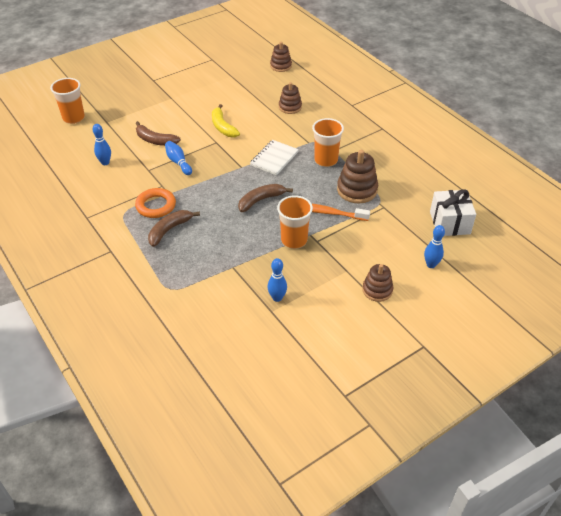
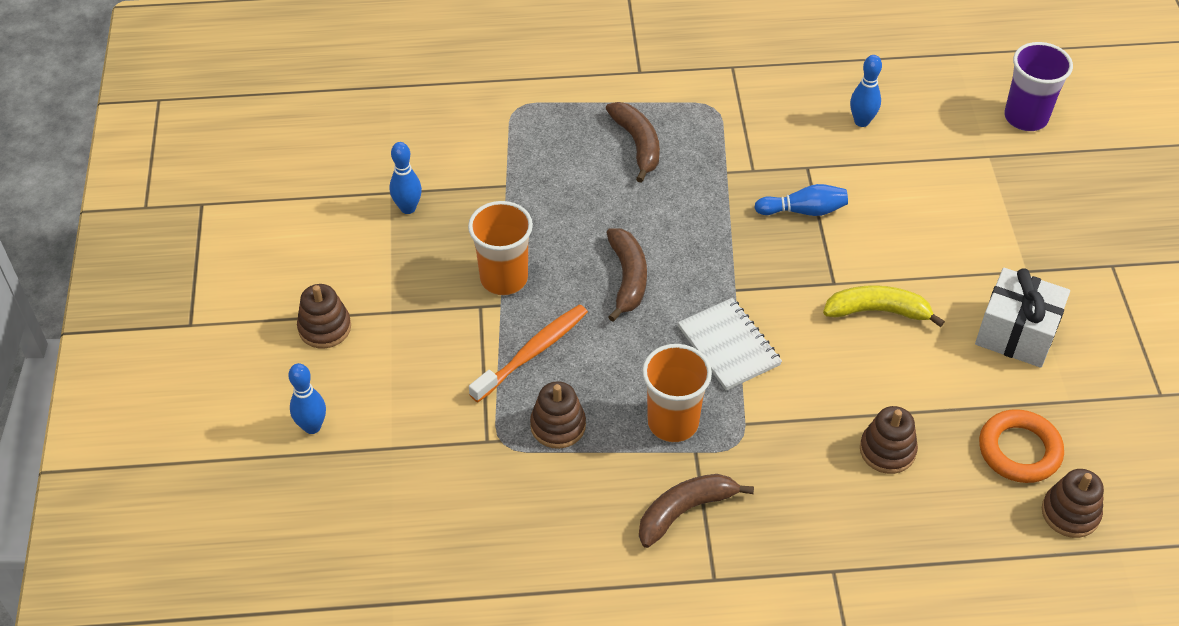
camera: 120 degrees right, 5 degrees up
(73, 118) = (1025, 117): orange cup -> purple cup
(155, 140) = (890, 202): brown banana -> brown banana (685, 511)
(156, 206) = (706, 147): orange ring -> orange ring (1019, 450)
(357, 190) = (558, 425): brown stacking toy -> brown stacking toy, size x0.65
(449, 223) = (374, 517): white gift -> white gift (1016, 333)

